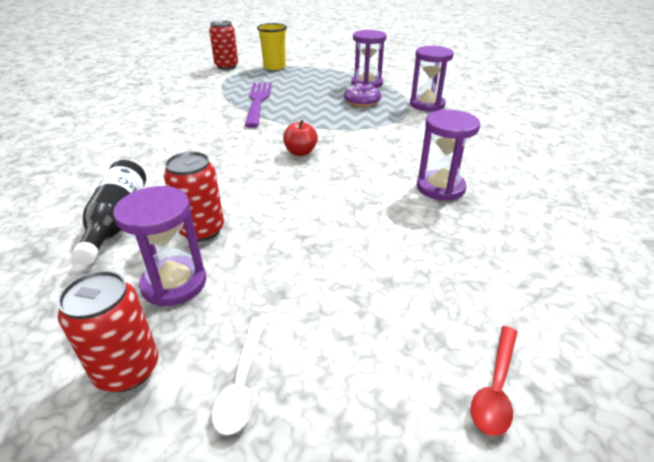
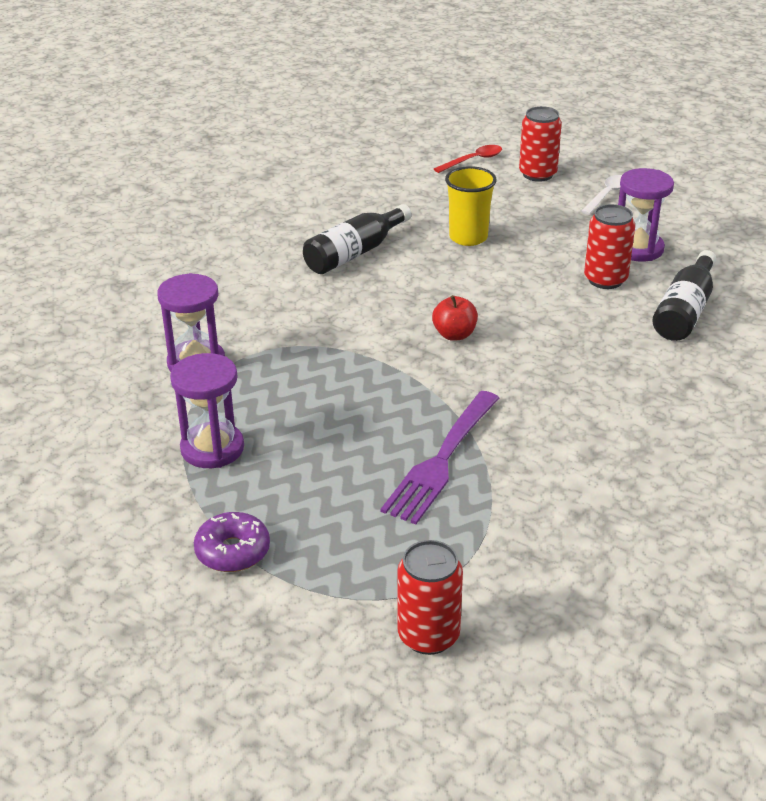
camera: 150 degrees left, 0 degrees up
(127, 369) = (673, 216): red can -> red can (537, 174)
(274, 67) = (323, 586): yellow cup -> yellow cup (468, 237)
(362, 102) = (279, 402): purple donut -> purple donut (233, 551)
(440, 187) = (354, 253): purple hourglass -> black bottle

